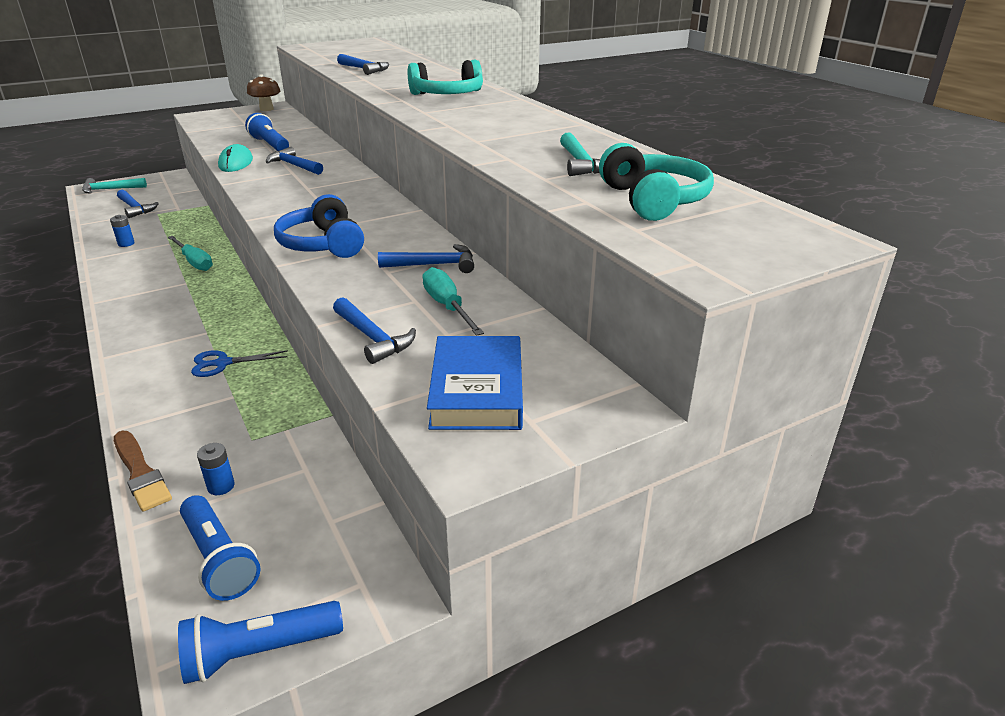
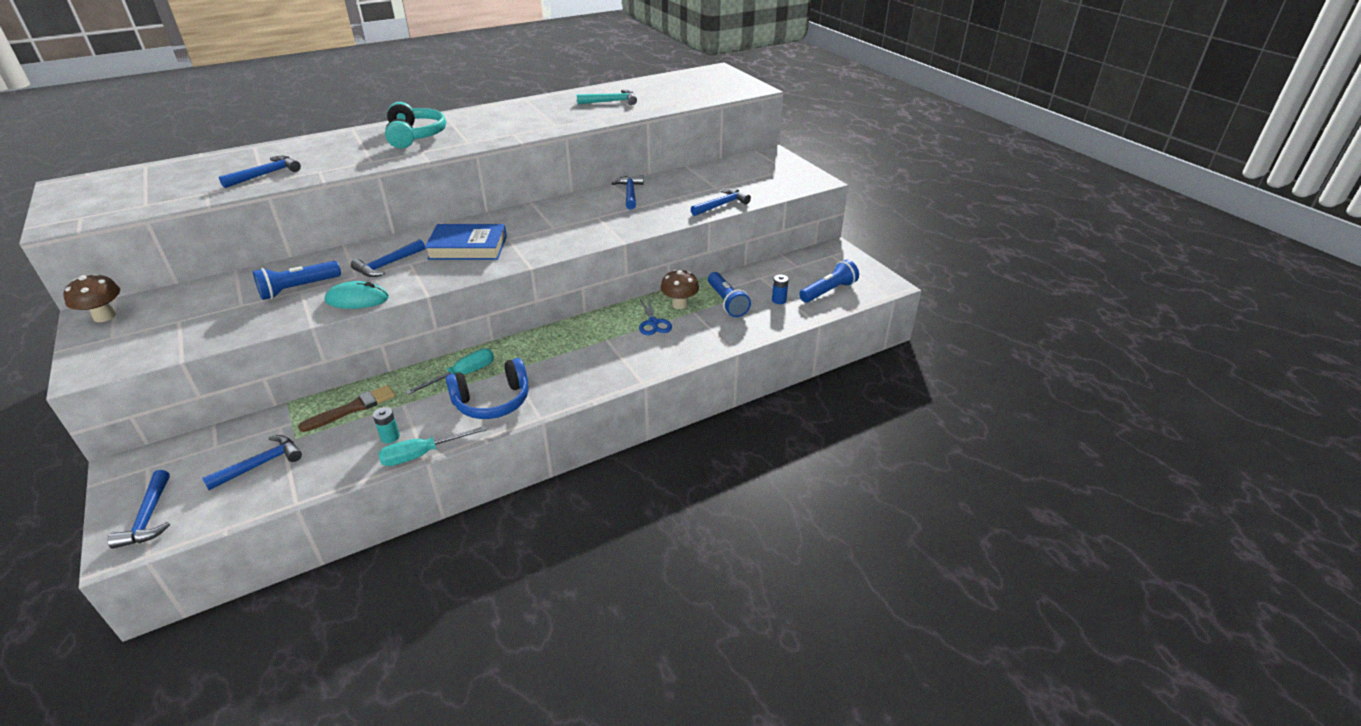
camera: 90 degrees left, 5 degrees up
(110, 189) = (148, 517): turquoise hammer -> blue hammer
(126, 244) = (390, 437): blue battery -> turquoise battery
(140, 472) = (772, 329): brown brush -> brown brush (352, 409)
(257, 384) = (679, 304): none -> brown mushroom
(260, 652) = (872, 273): blue flashlight -> blue flashlight (726, 302)
(322, 244) = (590, 231): blue headphones -> blue headphones (492, 401)
(447, 306) = (685, 188): turquoise screwdriver -> turquoise screwdriver (422, 454)
(477, 390) = (766, 180): blue book -> blue book (468, 247)
(653, 200) = (672, 91): turquoise headphones -> none

